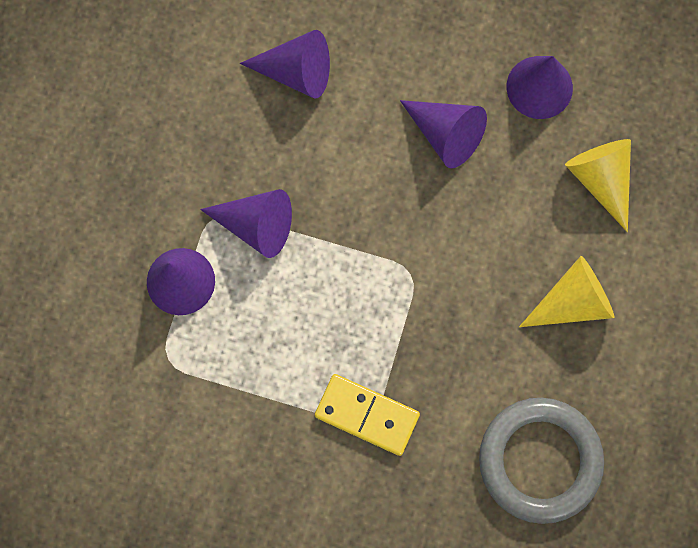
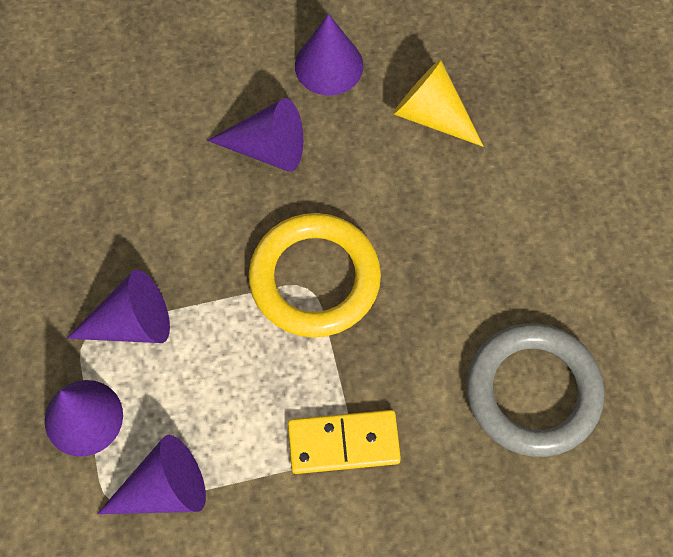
camera: 30 degrees left, 10 degrees down
(296, 72) = (93, 165): purple cone -> purple cone (164, 489)
(420, 269) = (315, 279): none -> yellow ring
(572, 301) = (473, 232): yellow cone -> none

